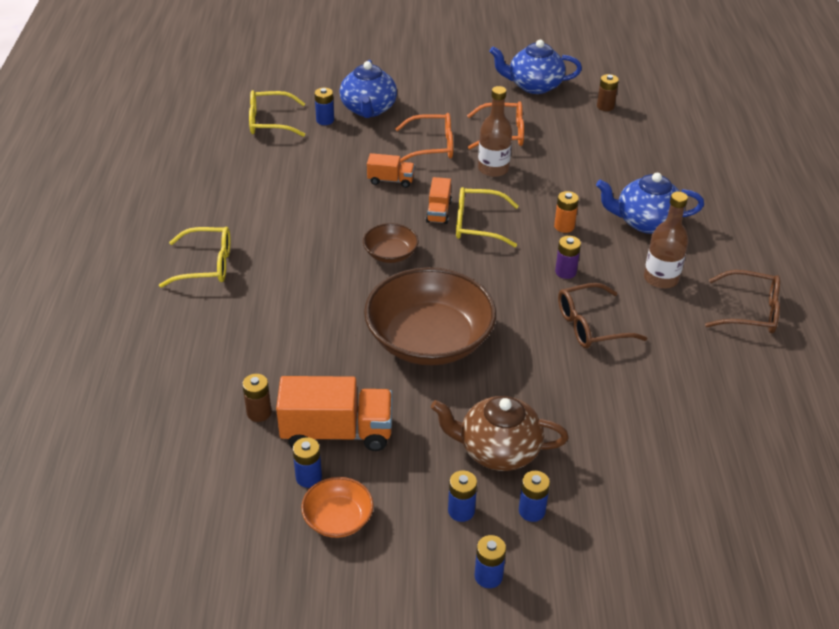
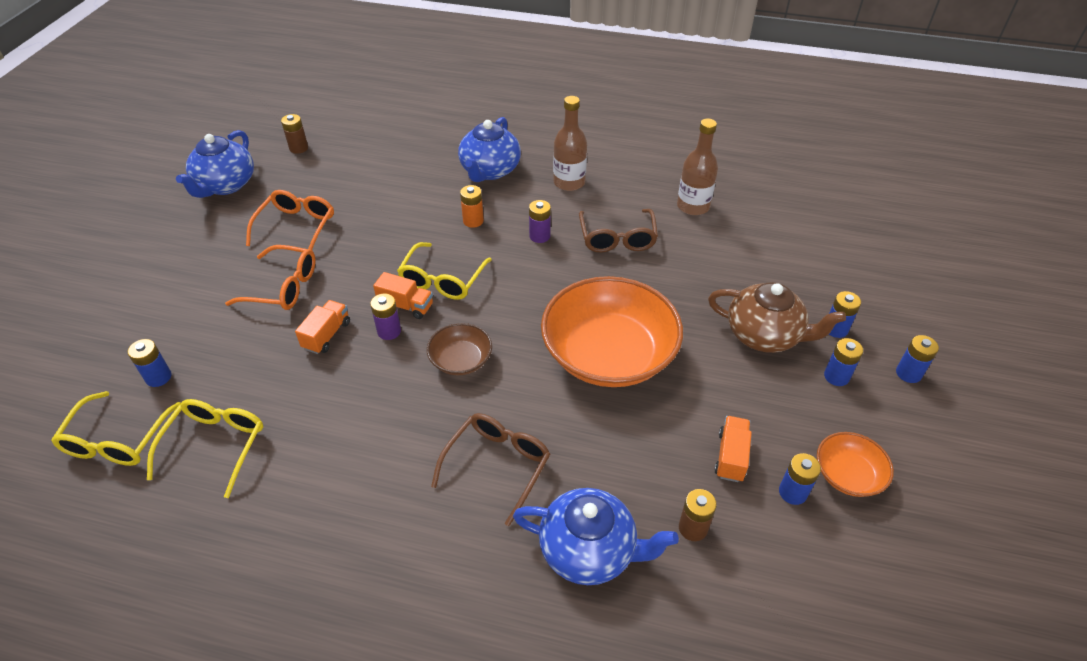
camera: 75 degrees left, 5 degrees up
(206, 265) = (406, 558): yellow glasses -> yellow glasses (215, 446)
(337, 432) = (731, 456): orange truck -> orange truck, size x0.54
(368, 109) = (166, 329): blue teapot -> blue teapot (589, 550)
(407, 210) = (389, 331): none -> purple battery
(429, 340) = (609, 354): brown bowl -> orange bowl
(432, 146) = (283, 287): orange glasses -> orange glasses turned 90 degrees clockwise
(493, 169) = (355, 248): brown bottle -> brown bottle (693, 206)
(498, 450) = (764, 335): brown teapot -> brown teapot turned 90 degrees counterclockwise
(750, 311) = (624, 148): brown glasses -> brown glasses (497, 465)

